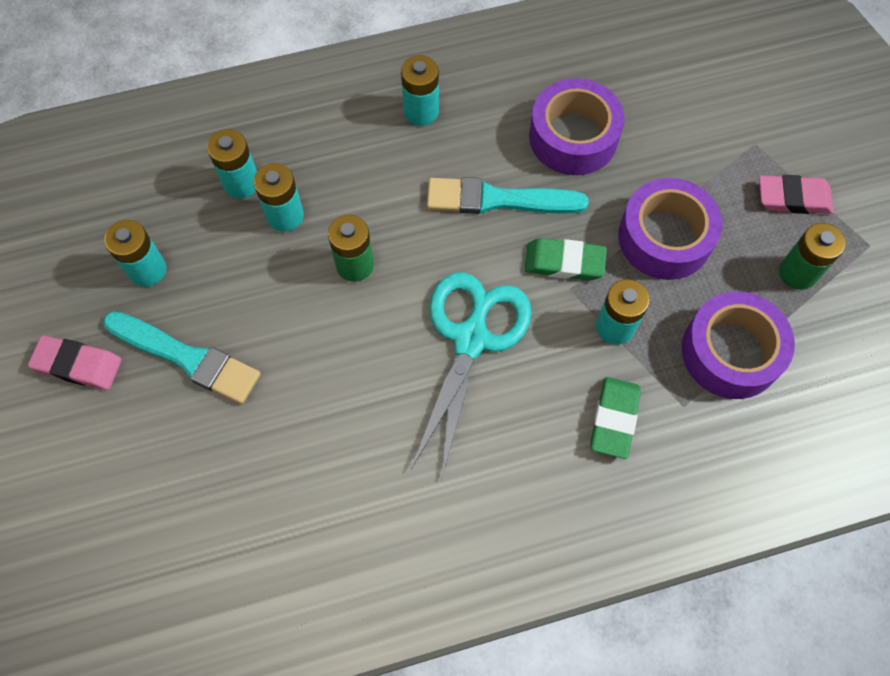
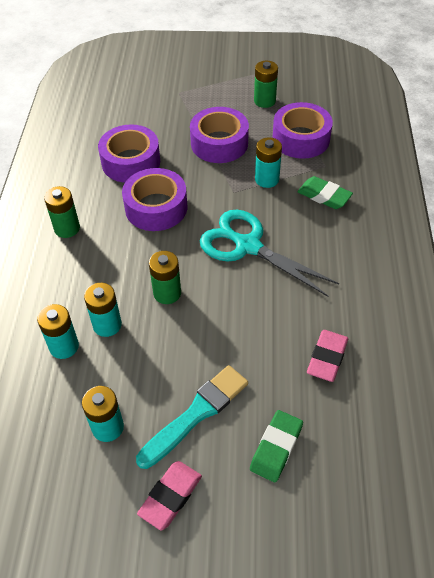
camera: 70 degrees left, 15 degrees down
(421, 111) = (67, 228): turquoise battery -> green battery
(498, 200) = (156, 207): turquoise brush -> purple tape
(564, 262) = (215, 189): green eraser -> green eraser (276, 447)
(793, 198) = (219, 89): pink eraser -> pink eraser (327, 358)

